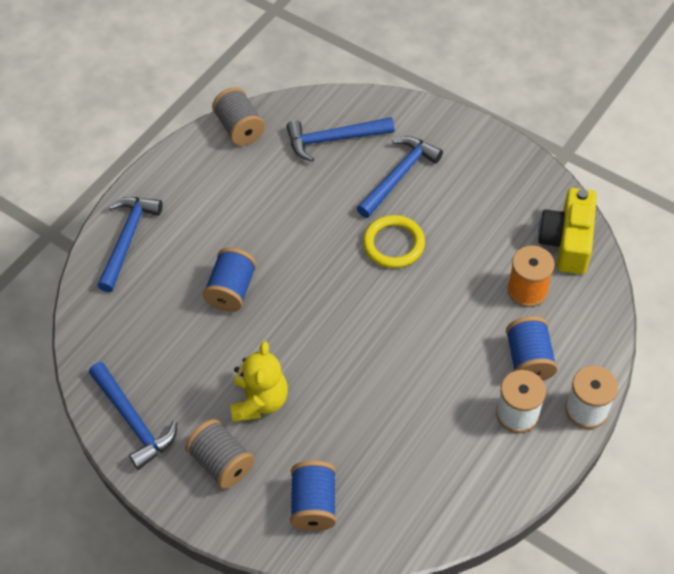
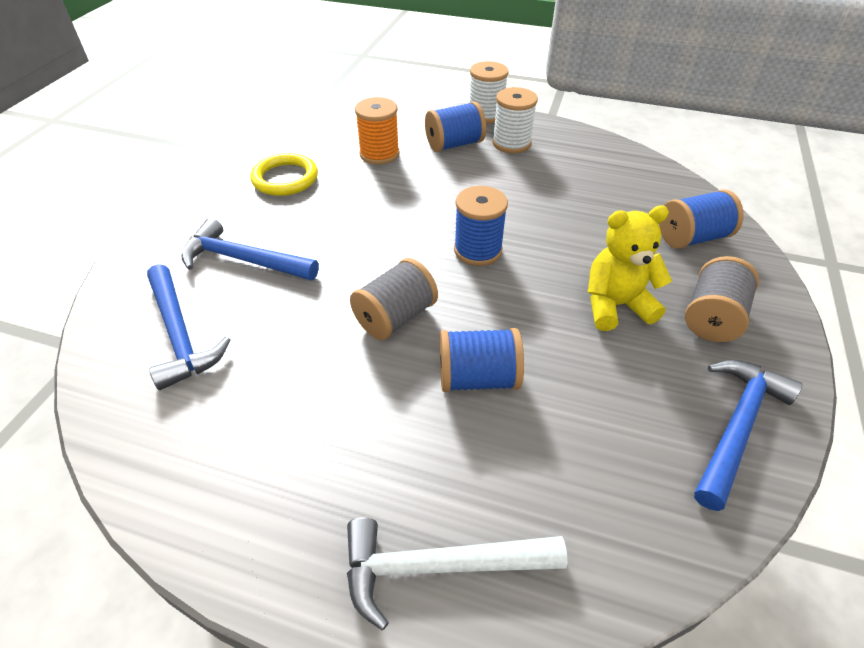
camera: 110 degrees left, 10 degrees down
(128, 239) = (438, 566): blue hammer -> white hammer
(240, 128) = (152, 464): grey spool -> grey spool (395, 317)
(356, 329) = (478, 250): none -> blue spool
(393, 244) = (350, 245): yellow ring -> yellow ring (285, 178)
(567, 242) = (315, 141): yellow camera -> none

